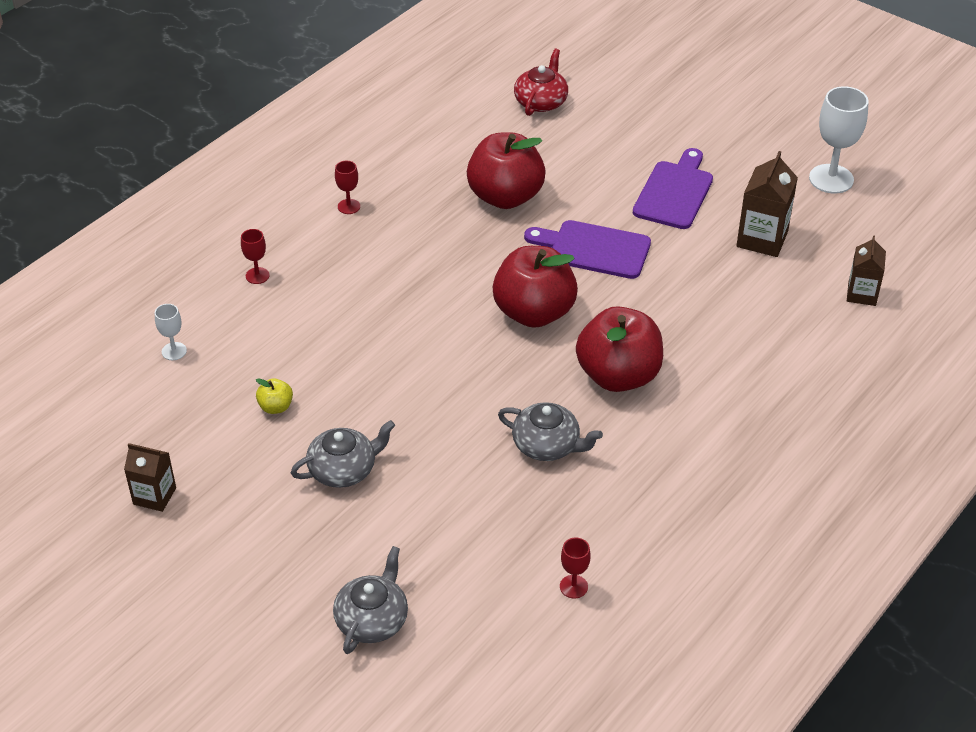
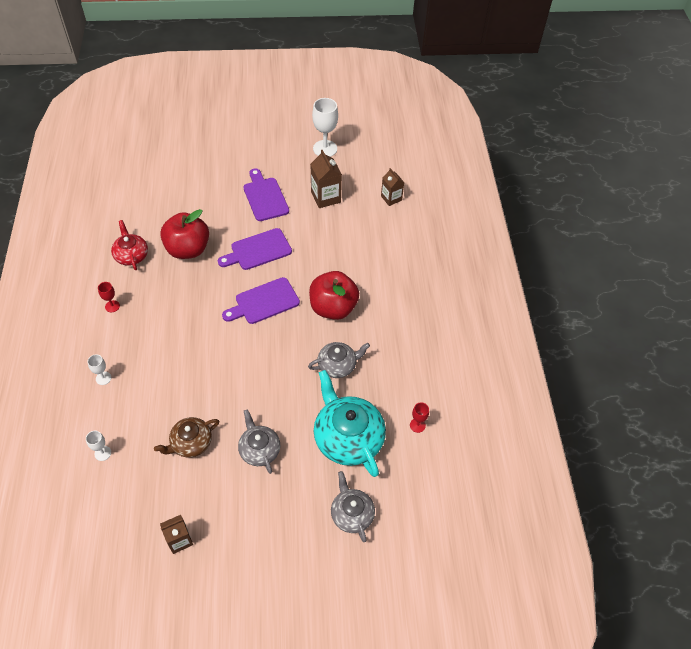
camera: 45 degrees left, 10 degrees up
(257, 275) = (103, 378): red goblet -> white goblet
(276, 407) = (191, 443): yellow apple -> brown teapot
(343, 469) = (259, 449): grey teapot -> grey teapot turned 45 degrees counterclockwise
(465, 534) = (348, 437): none -> turquoise teapot
(534, 312) = (264, 302): red apple -> purple cutting board
(541, 102) = (153, 186): red teapot -> red teapot (131, 255)

